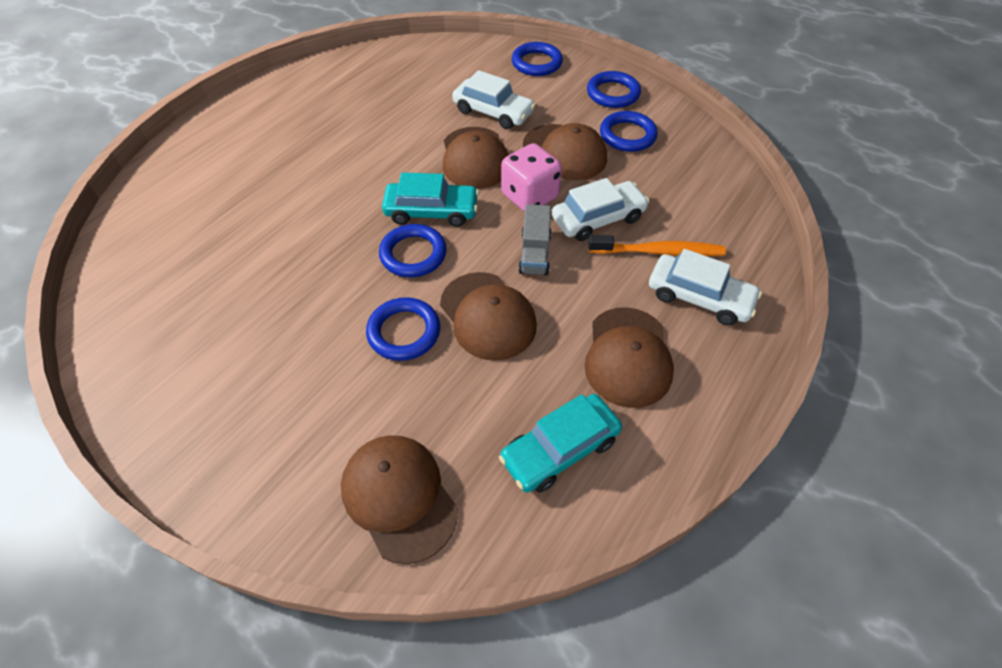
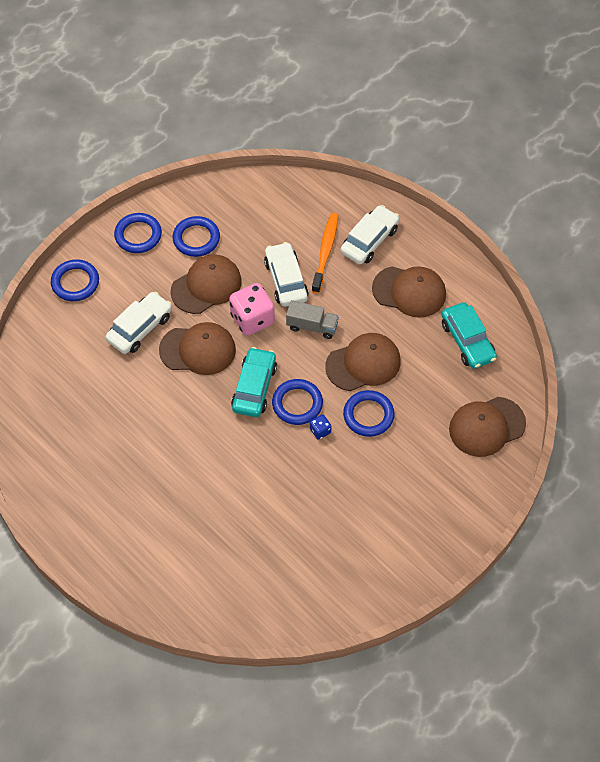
camera: 80 degrees left, 5 degrees up
(375, 282) = (320, 431): none -> blue dice

